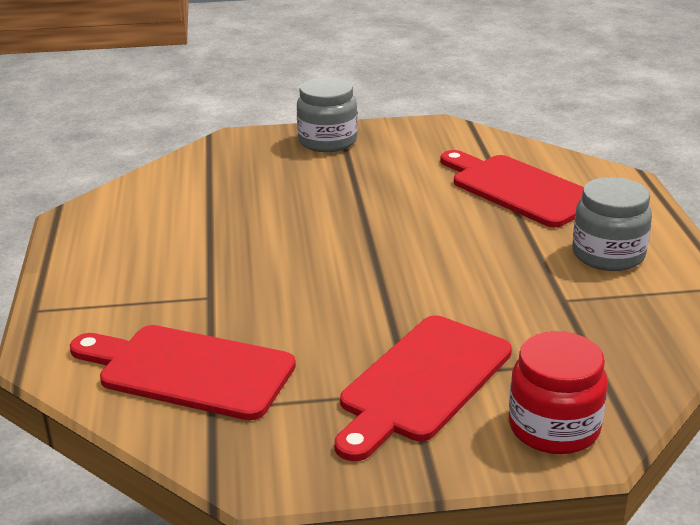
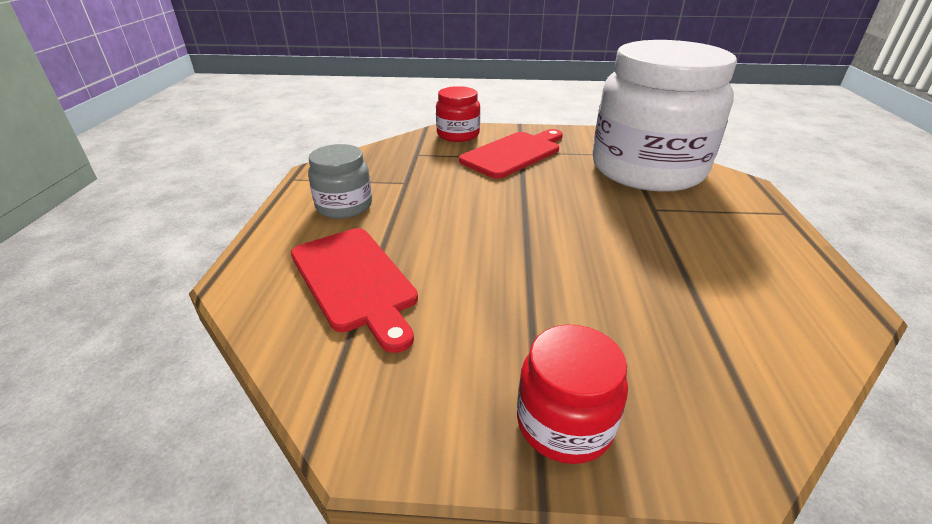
camera: 170 degrees left, 5 degrees up
(189, 371) = (647, 169): red cutting board -> white jar
(327, 141) = (564, 423): grey jar -> red jar

